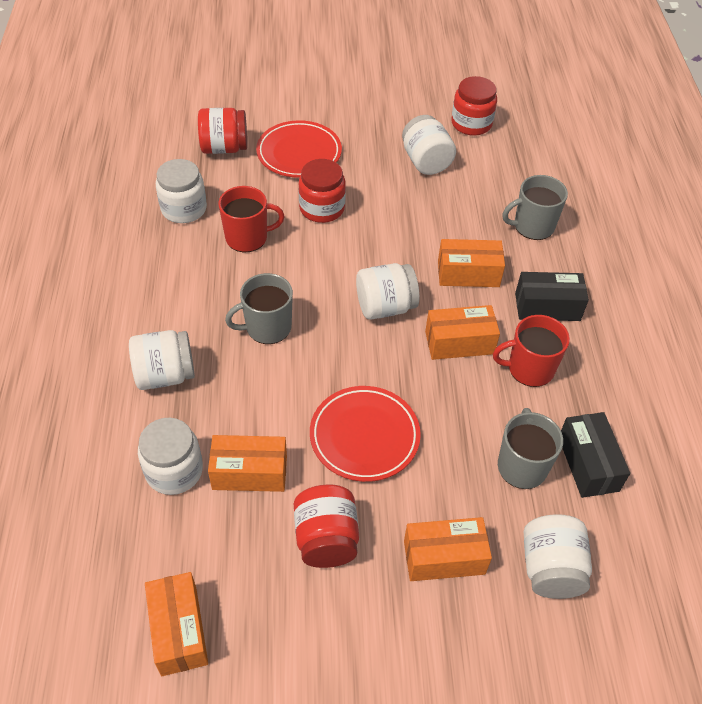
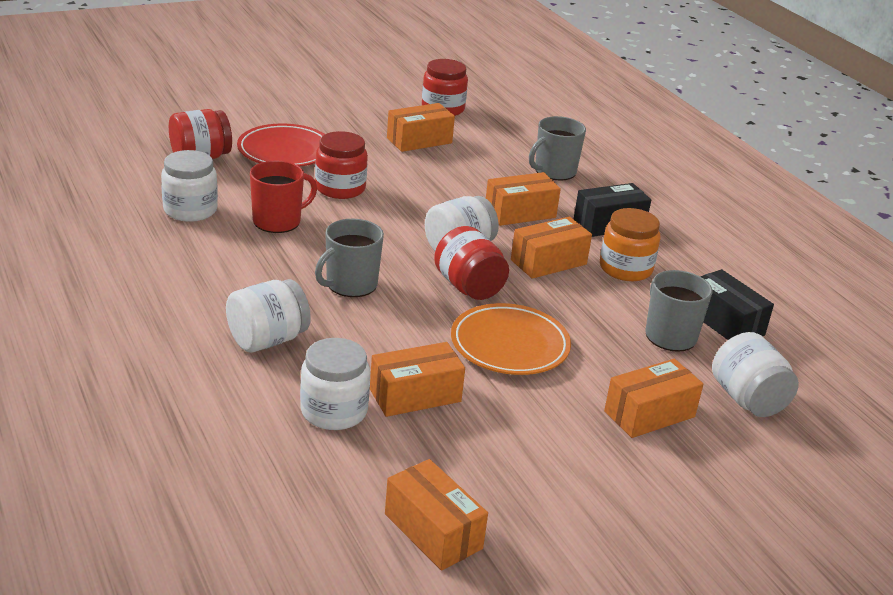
camera: 25 degrees left, 20 degrees down
(326, 539) = (529, 427): red jar -> red jar (469, 287)
(364, 436) = (509, 345): red plate -> orange plate
(426, 161) = (419, 140): white jar -> orange box
(529, 368) = (625, 268): red mug -> orange jar

